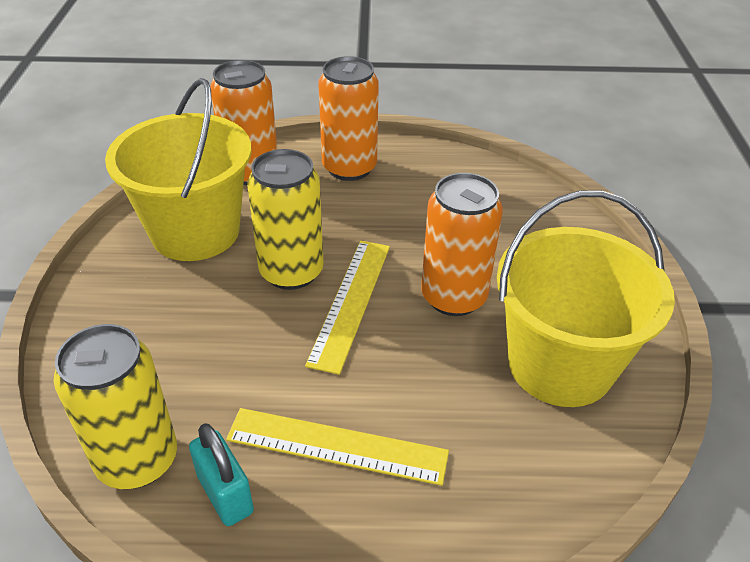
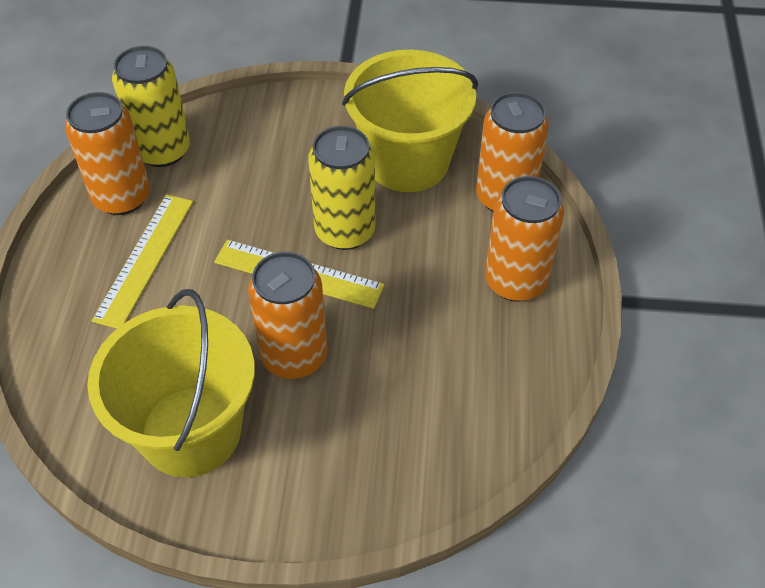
camera: 95 degrees right, 10 degrees up
(225, 494) = (122, 197): turquoise padlock -> orange can

